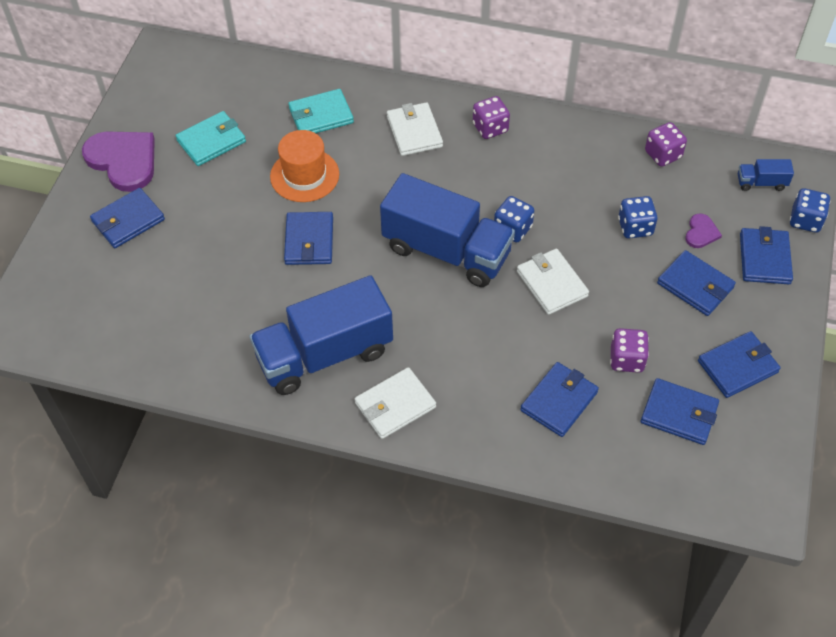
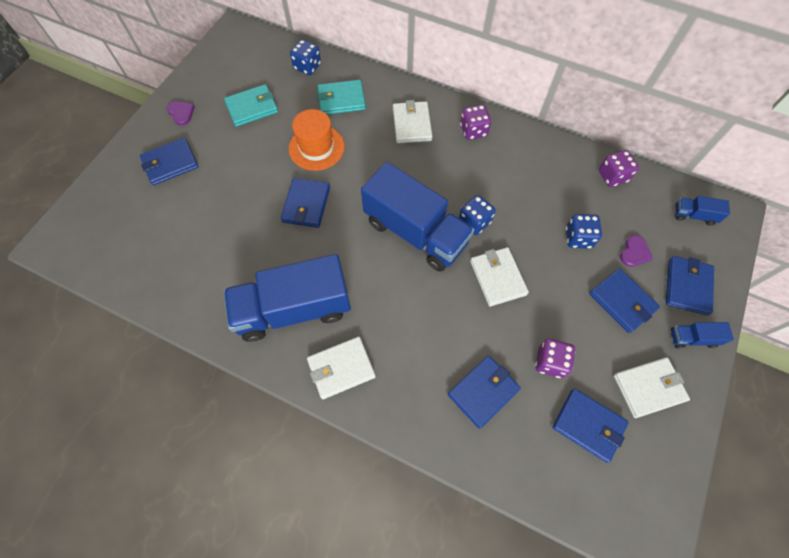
camera: 10 degrees right, 10 degrees up
(123, 160) = (181, 113): purple heart -> purple heart, size x0.47
(737, 366) = (648, 388): blue wallet -> white wallet
(777, 310) = (692, 338): none -> blue truck
(805, 220) = (728, 256): blue dice -> blue dice (307, 67)

